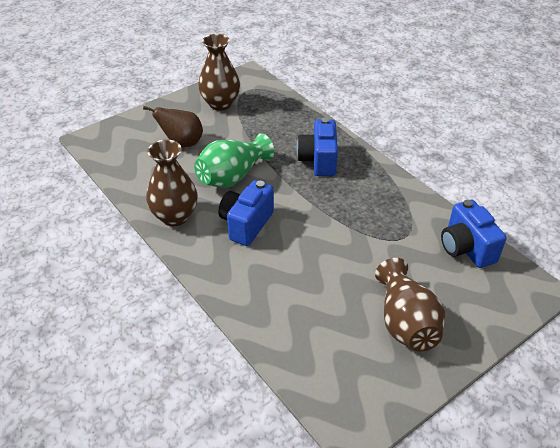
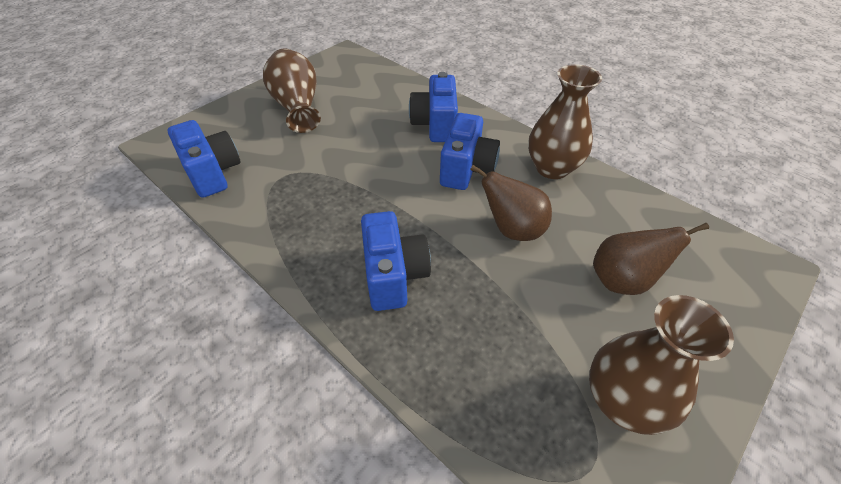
camera: 170 degrees right, 5 degrees up
(232, 176) = (512, 229): green vase -> brown pear
(259, 275) = (435, 125): none -> blue camera

